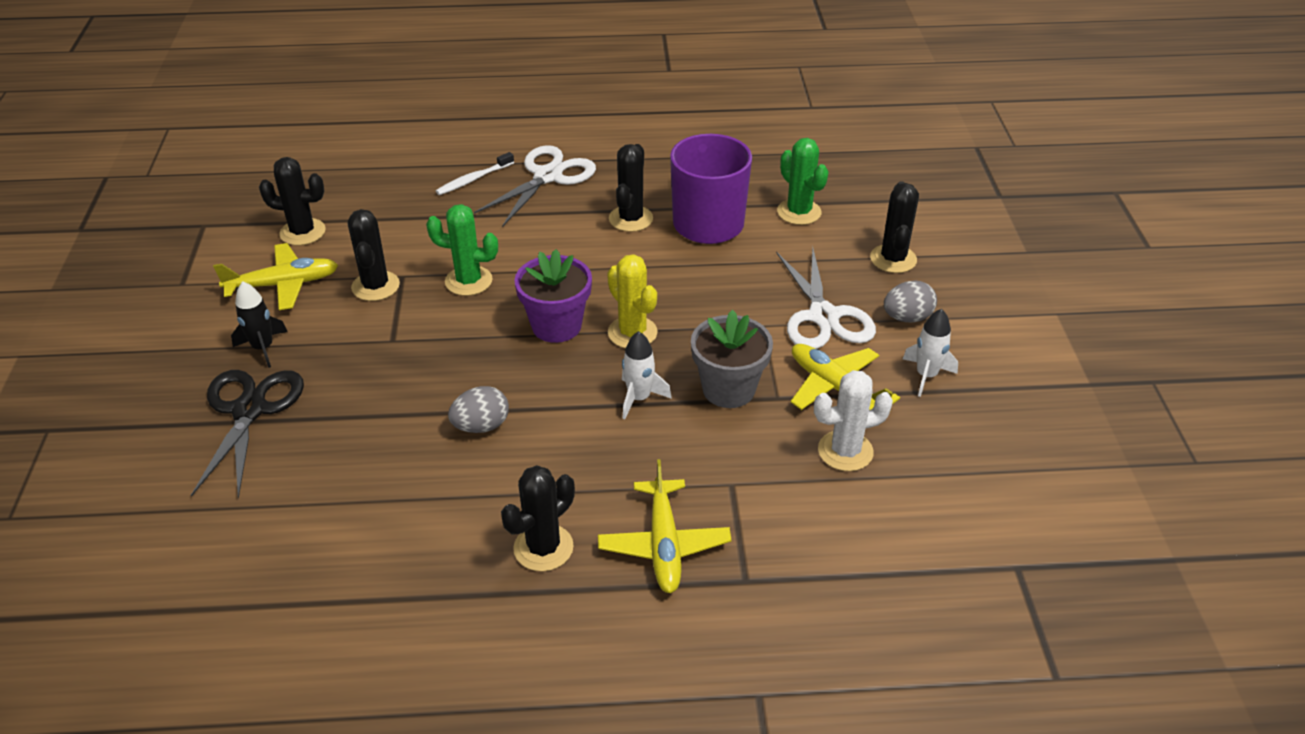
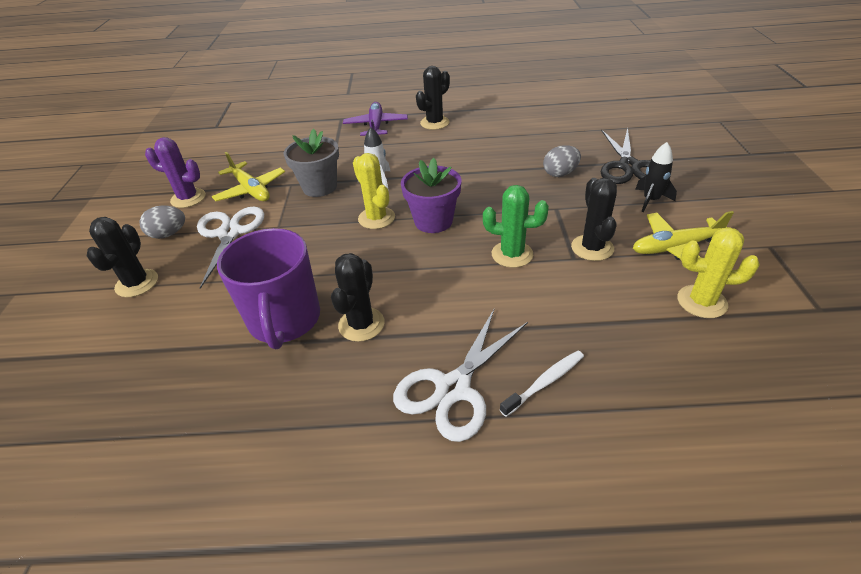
camera: 175 degrees left, 0 degrees up
(302, 232) = (701, 302): black cactus -> yellow cactus
(481, 426) = (476, 164): grey egg -> grey egg (560, 173)
(664, 544) = (376, 126): yellow plane -> purple plane
(799, 212) = (186, 336): green cactus -> none
(845, 451) = (266, 161): white cactus -> none
(926, 375) = (188, 198): white rocket -> purple cactus

